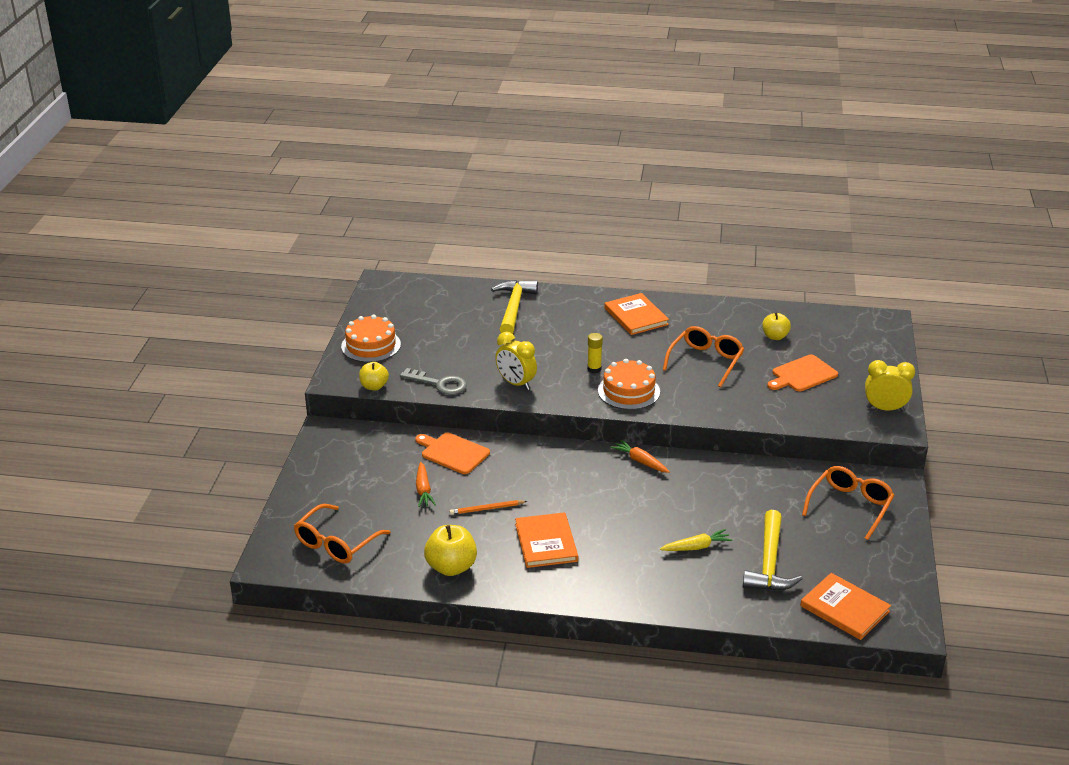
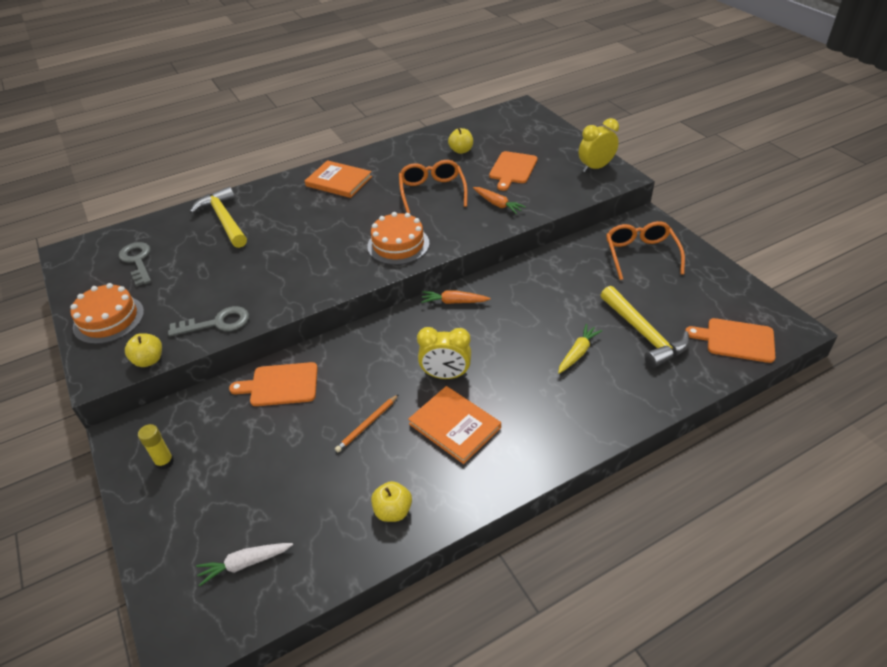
camera: 35 degrees left, 10 degrees up
(336, 543) = (245, 564): orange glasses -> white carrot
(423, 311) = (137, 261): none -> grey key
(423, 490) = (286, 441): orange carrot -> orange carrot (497, 204)
(451, 567) = (393, 511): yellow apple -> yellow apple, size x0.64
(516, 383) = (292, 286): yellow clock -> yellow clock (445, 375)
(594, 369) = (349, 240): yellow glue stick -> yellow glue stick (164, 462)
(844, 609) = (736, 340): orange book -> orange cutting board

